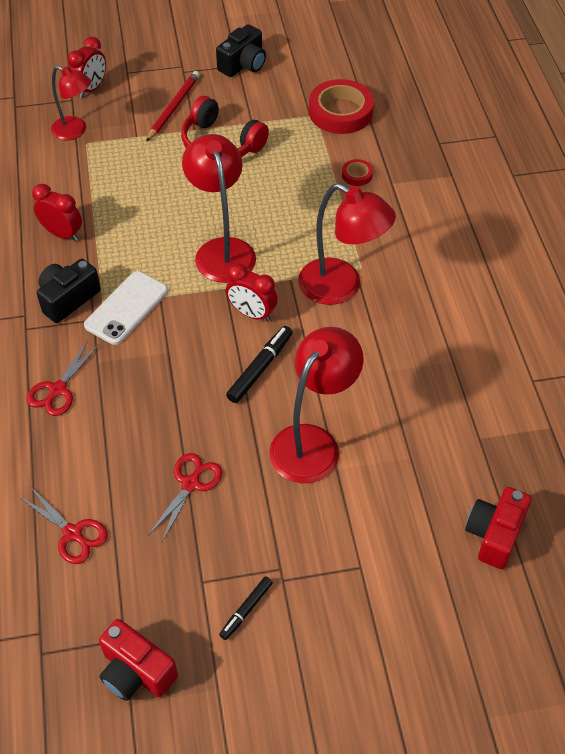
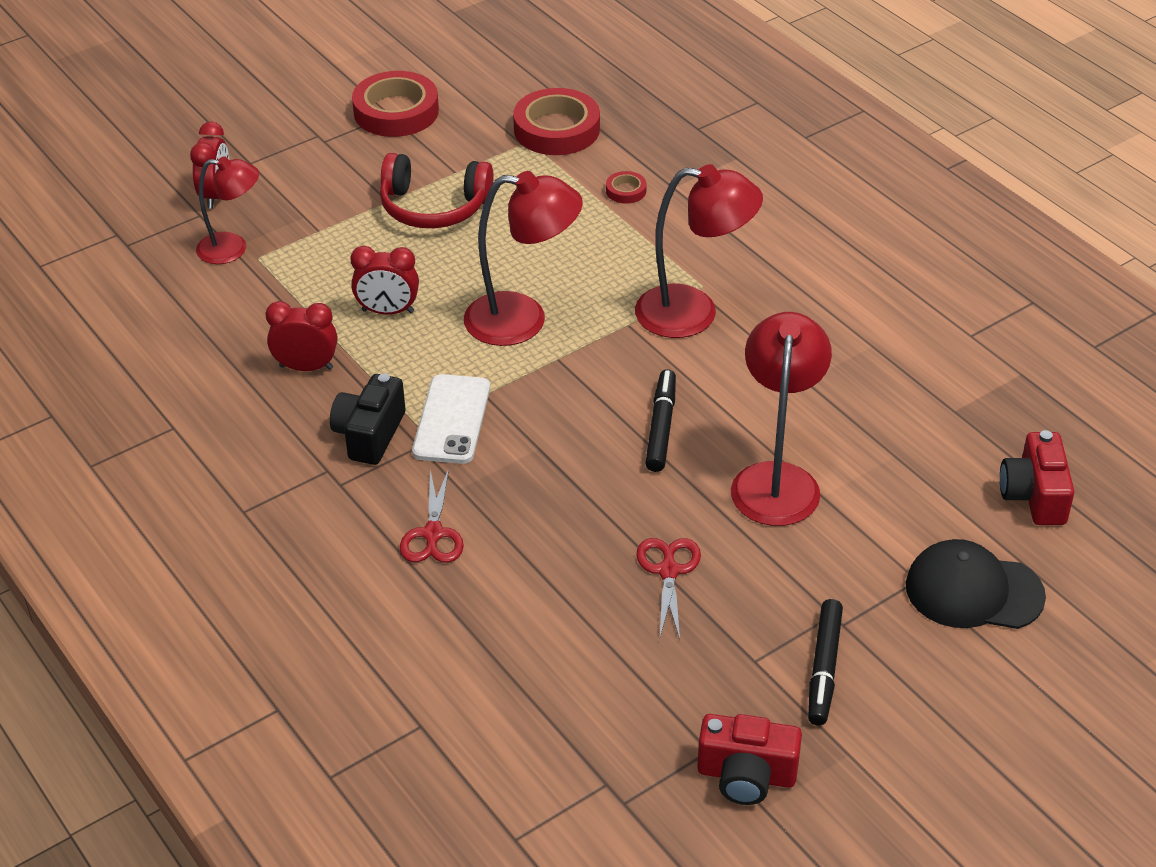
camera: 25 degrees left, 10 degrees down
(72, 533) = (567, 672): red scissors -> none
(173, 107) = (342, 185): red pencil -> none
(222, 250) = (523, 320): red lamp -> red lamp turned 135 degrees clockwise
(243, 64) = (396, 111): black camera -> red tape
(246, 610) = (824, 668): black marker -> black marker, size x1.56
(252, 313) = (609, 375): red clock -> red clock (388, 311)
(396, 595) = (973, 591): none -> black cap

